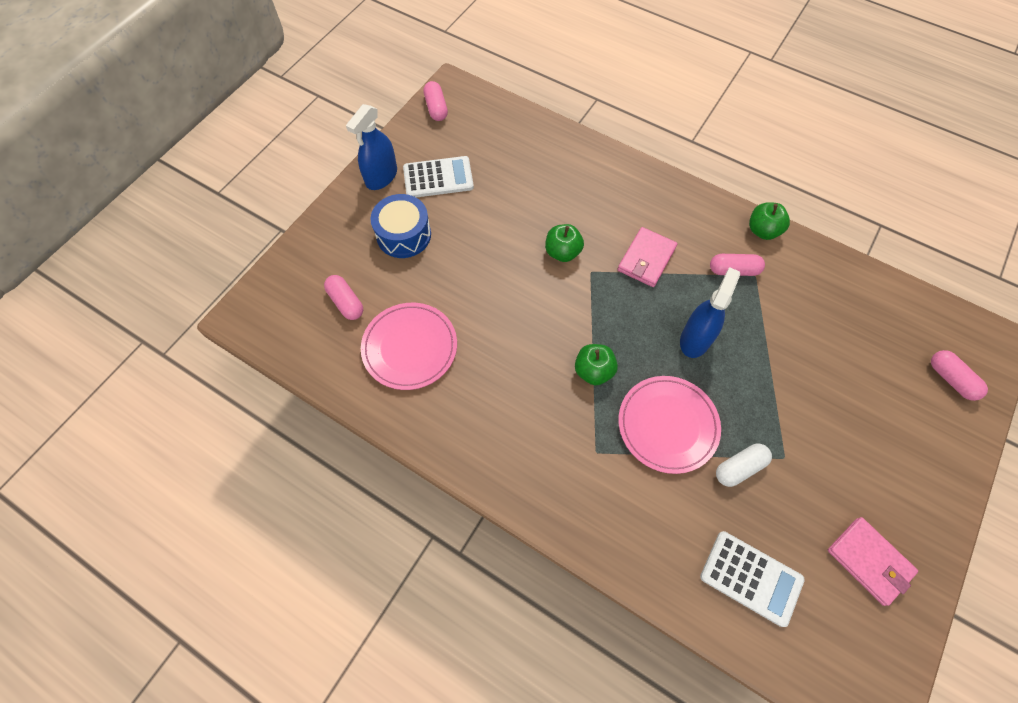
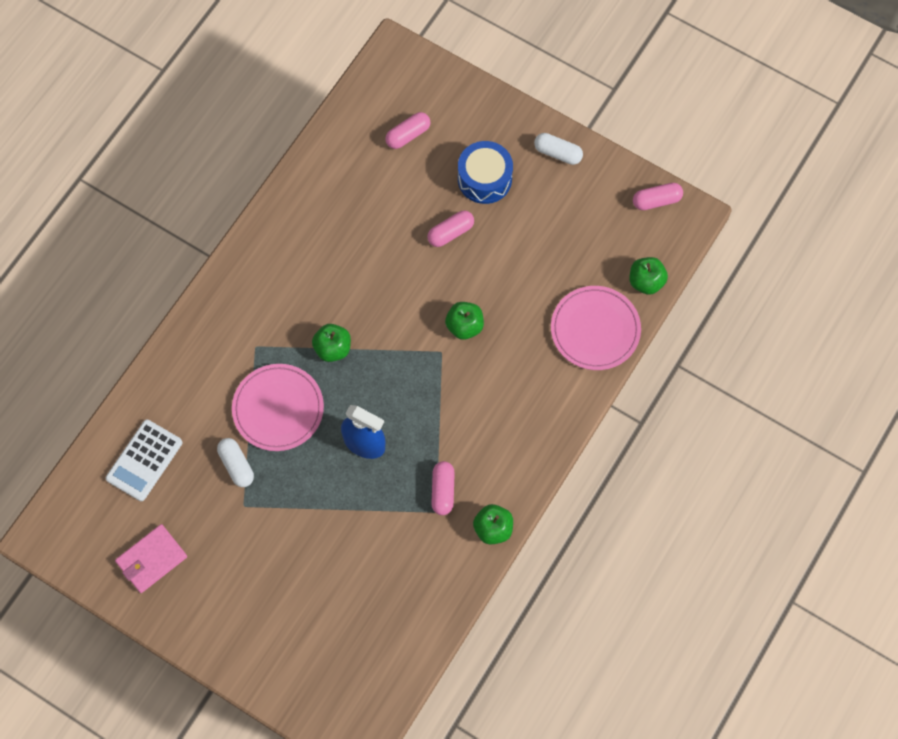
camera: 90 degrees right, 5 degrees up
(381, 177) = (558, 153): blue spray bottle -> white capsule
(410, 347) = (360, 192): pink plate -> pink plate (595, 329)
(438, 178) = (557, 207): white calculator -> none
(514, 117) = (646, 282): none -> green apple
(646, 259) = (456, 406): pink wallet -> none
(951, 379) = (316, 680): pink capsule -> pink capsule (450, 233)

